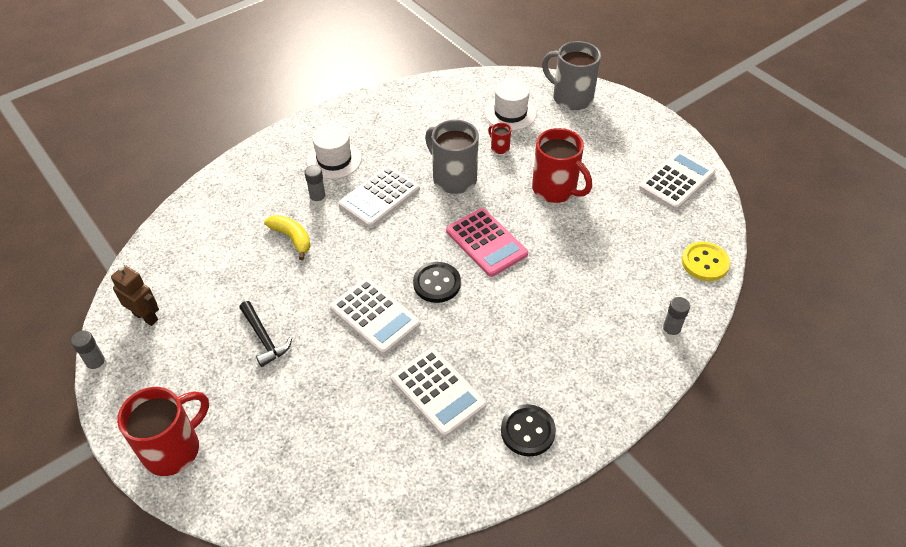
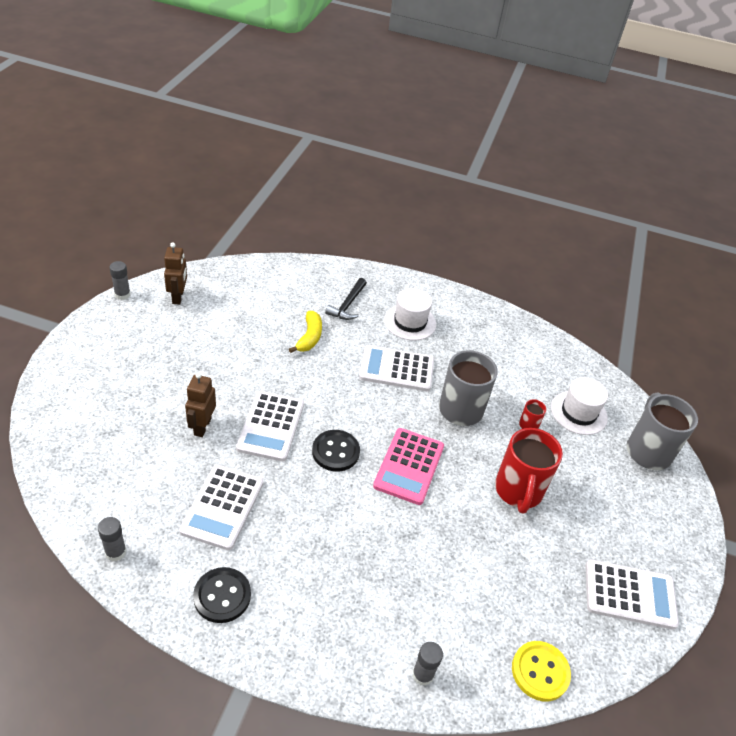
camera: 50 degrees right, 5 degrees down
(174, 449) = (75, 370): red mug -> none
(264, 338) = (202, 369): black hammer -> black hammer (347, 305)
(318, 199) = (361, 333): grey glue stick -> grey glue stick (116, 552)
(335, 369) = (202, 426): none -> brown robot

